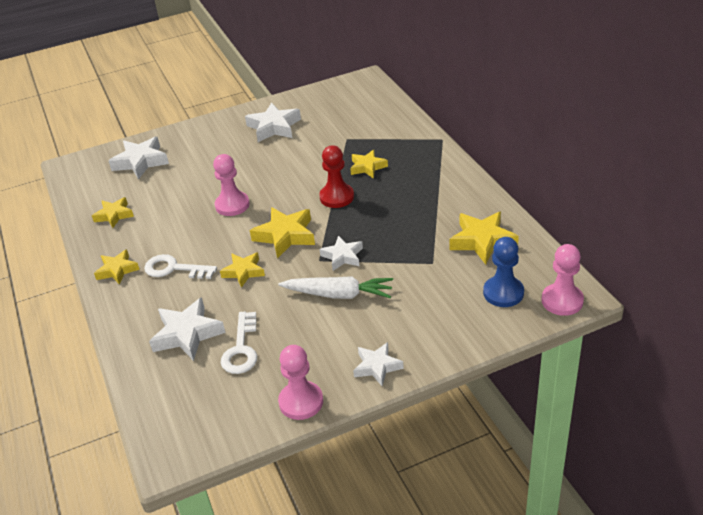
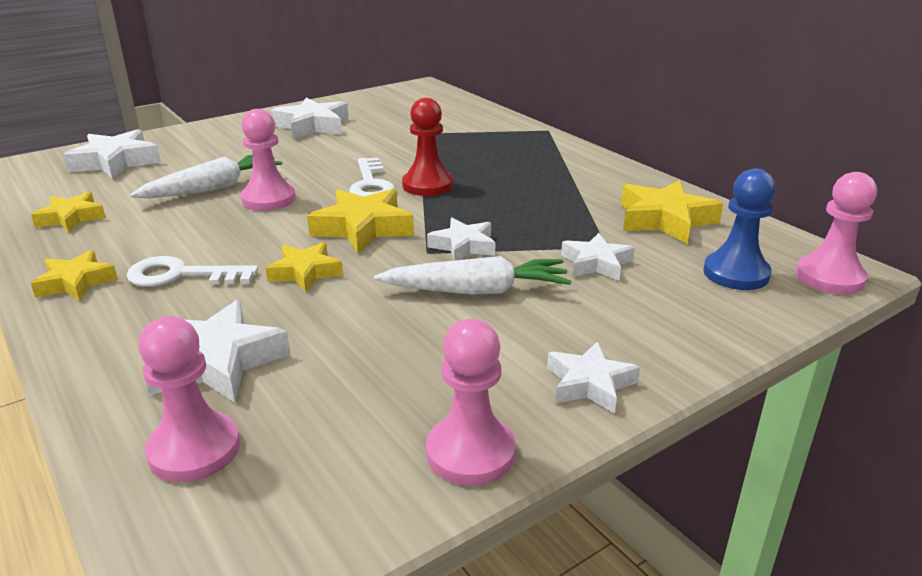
camera: 15 degrees left, 10 degrees down
(171, 386) = (194, 449): none -> pink pawn
(199, 192) = (213, 188): none -> white carrot
(241, 348) = (327, 376): white key -> white key (371, 184)
(367, 167) = (459, 156): yellow star -> none
(419, 277) = (596, 263): none -> white star

